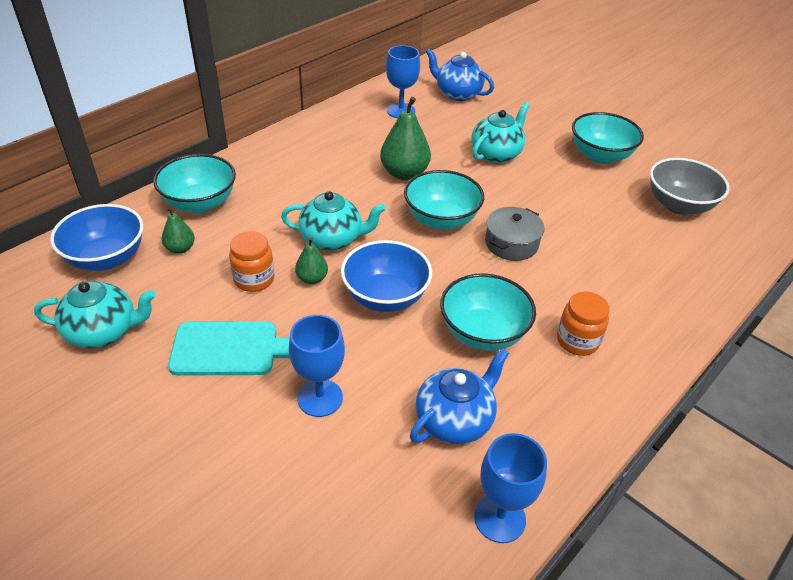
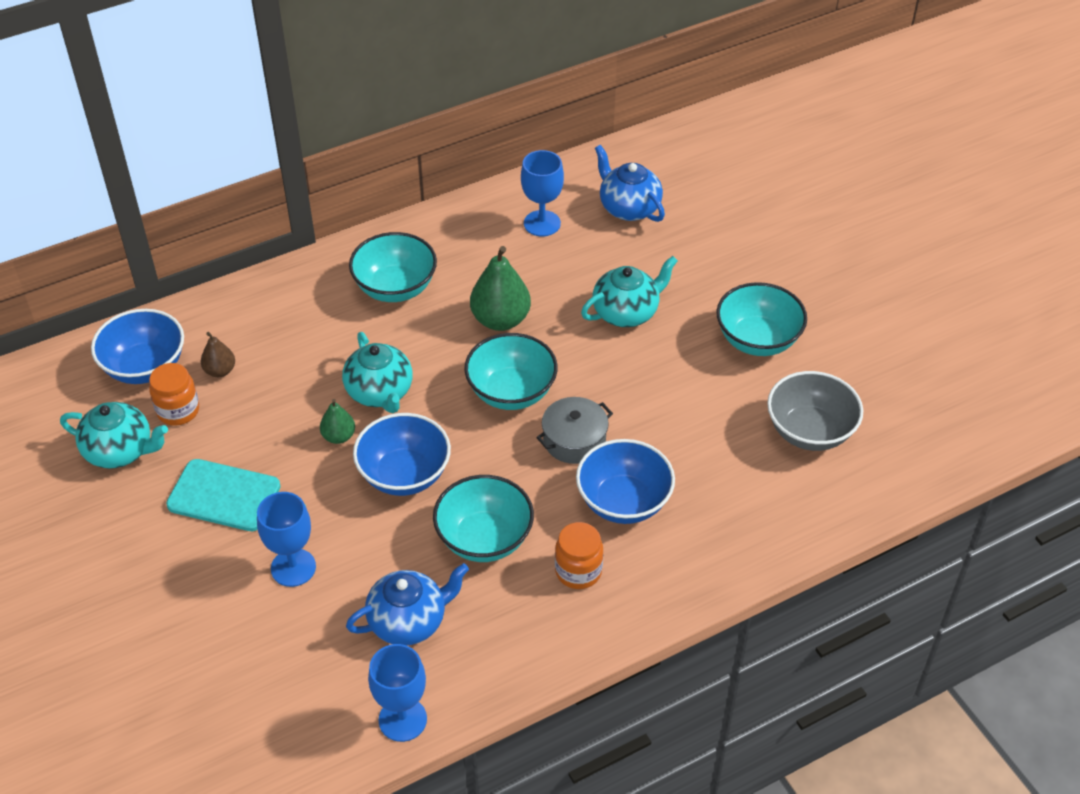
camera: 20 degrees right, 5 degrees up
(180, 248) = (220, 371): green pear -> brown pear
(200, 203) = (258, 316): turquoise bowl -> turquoise bowl (395, 288)
(254, 279) = (280, 424): orange jar -> orange jar (178, 411)
(332, 239) = (380, 392): turquoise teapot -> turquoise teapot turned 45 degrees clockwise
(578, 280) = (623, 502): none -> blue bowl

